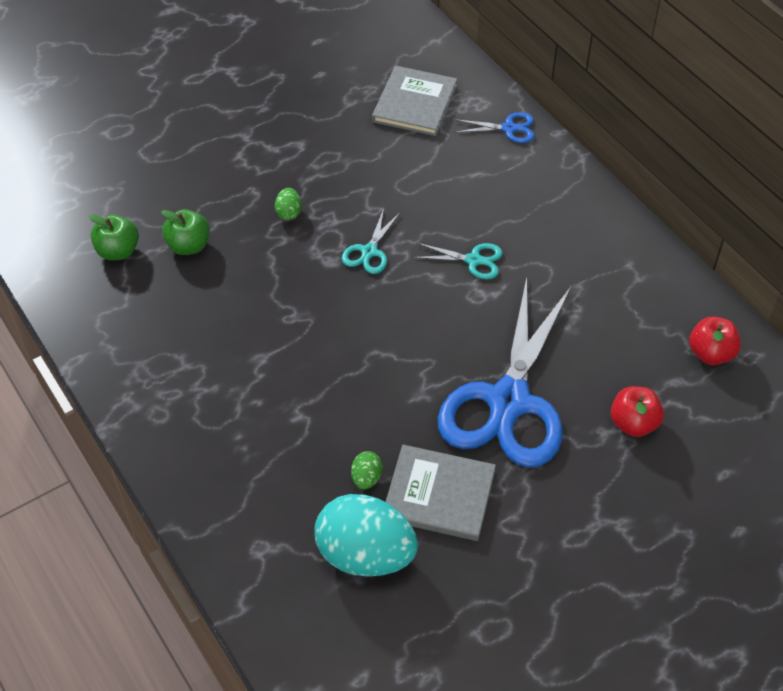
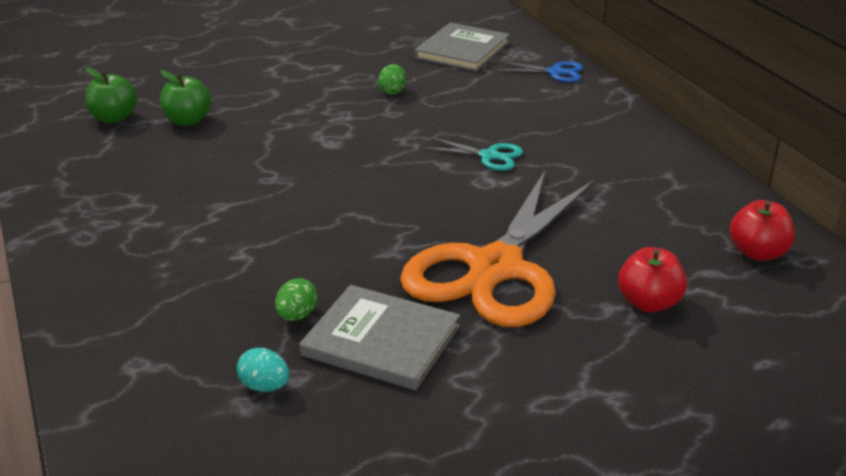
camera: 10 degrees right, 20 degrees down
(289, 213) = (302, 108): green egg -> green egg (392, 91)
(365, 555) = (265, 386): turquoise egg -> turquoise egg, size x0.41
(369, 252) = (376, 140): turquoise scissors -> none
(509, 401) = (496, 268): blue scissors -> orange scissors

